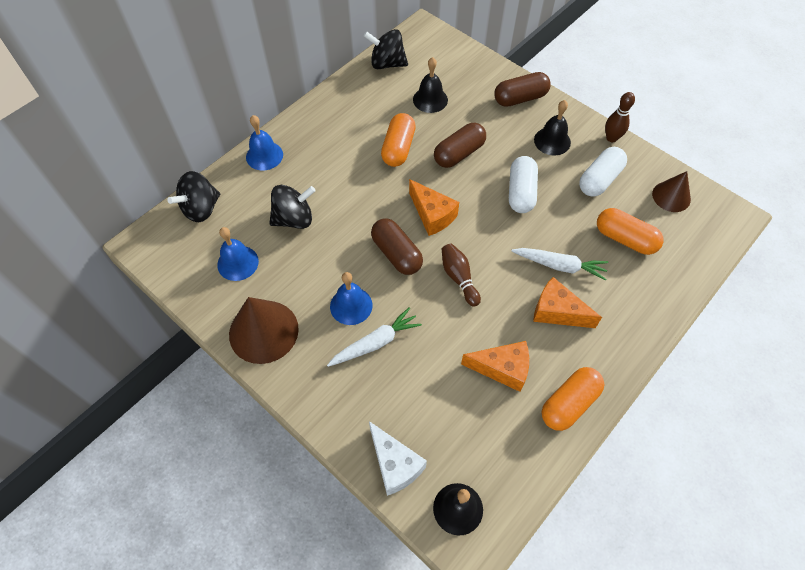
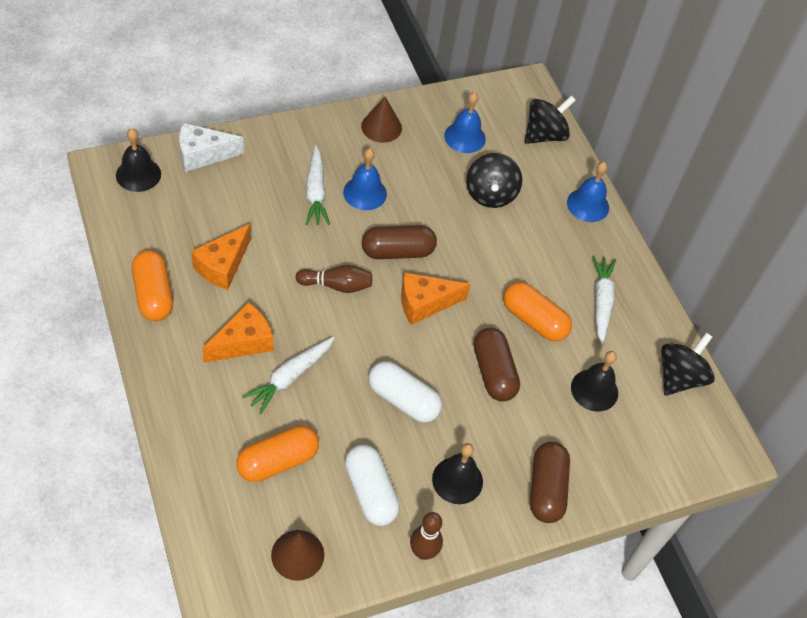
camera: 110 degrees right, 5 degrees down
(201, 209) = (544, 135): black spinning top -> black spinning top turned 75 degrees clockwise
(263, 331) = (381, 127): brown cone -> brown cone, size x0.61
(354, 118) = (601, 302): none -> white carrot

